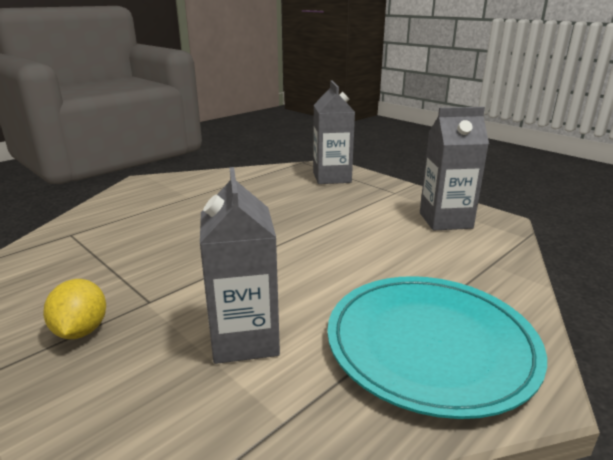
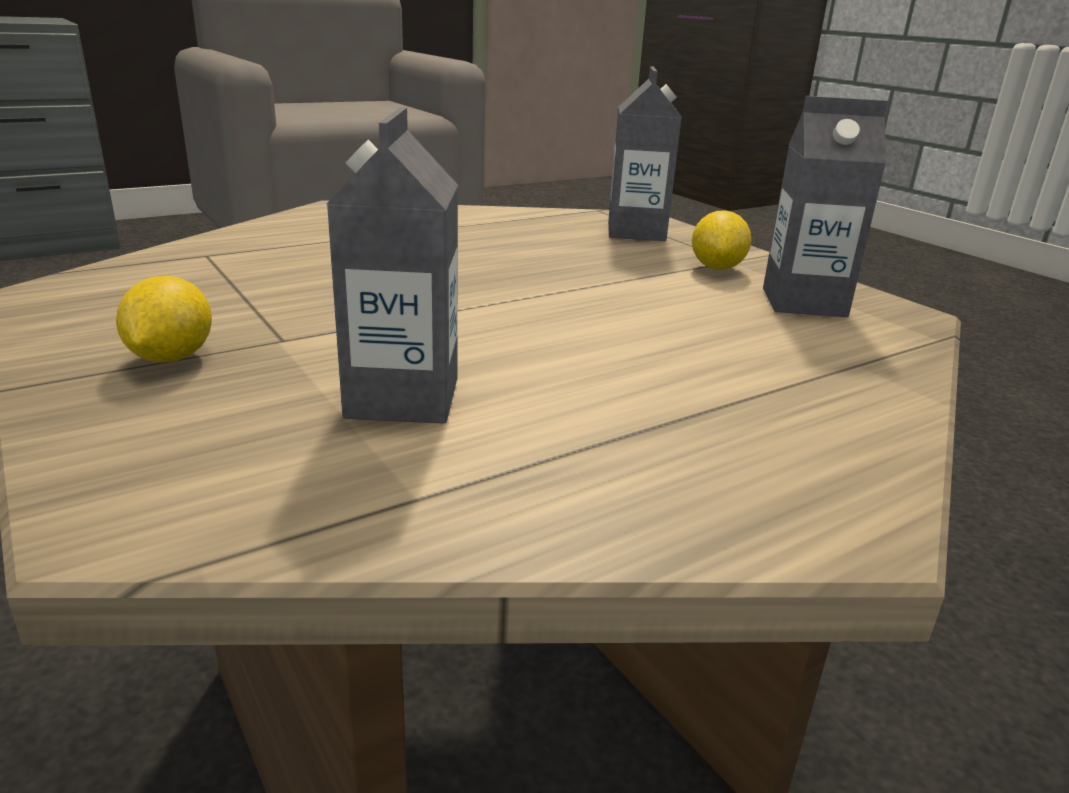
camera: 10 degrees right, 0 degrees up
(388, 200) = (717, 268): none -> yellow lemon
(430, 345) = (696, 445): turquoise plate -> none

